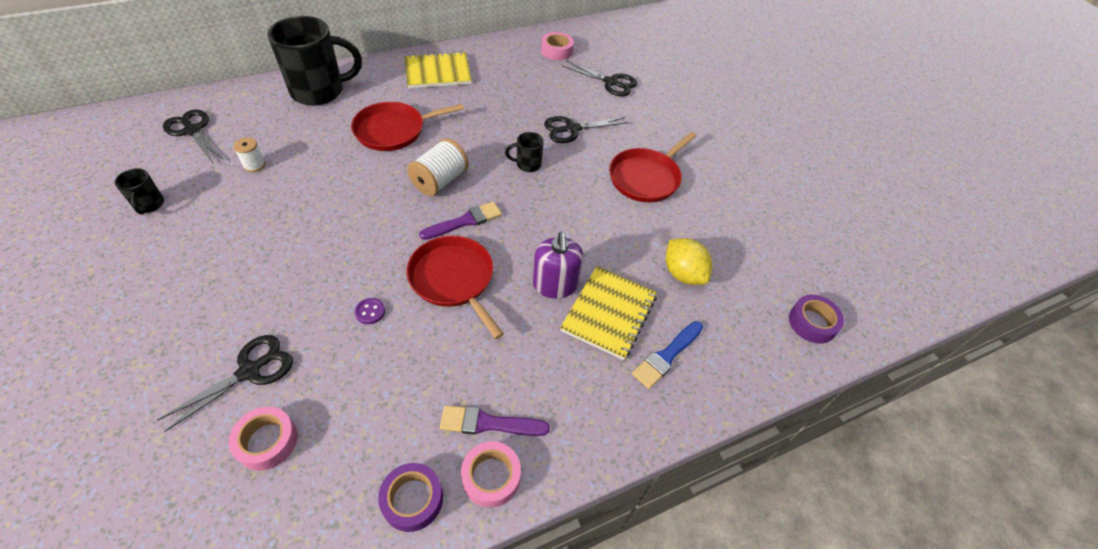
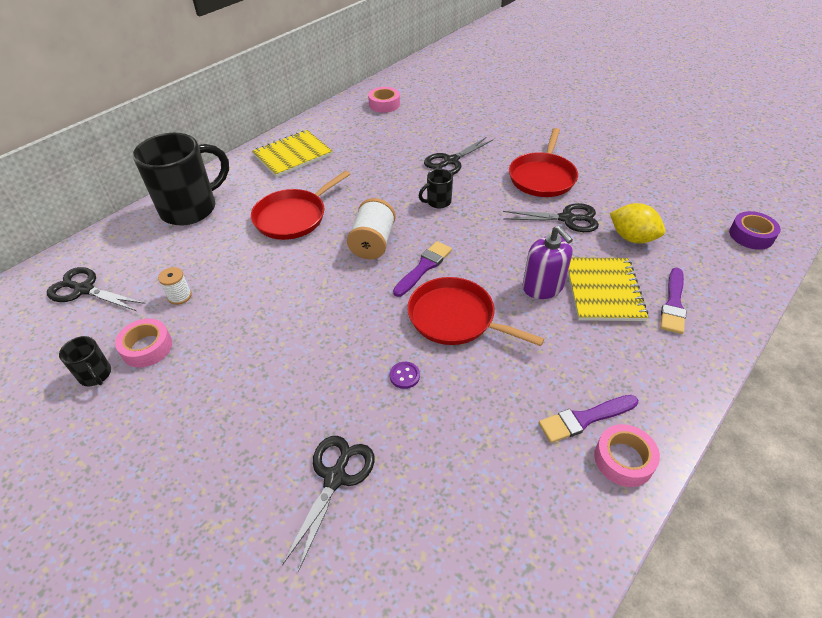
camera: 20 degrees left, 5 degrees down
(267, 441) = (406, 530): pink tape -> pink tape (147, 347)
(412, 499) = (577, 511): purple tape -> none
(611, 82) = (451, 114): black scissors -> black scissors (567, 219)
(666, 356) = (673, 304): blue brush -> purple brush

